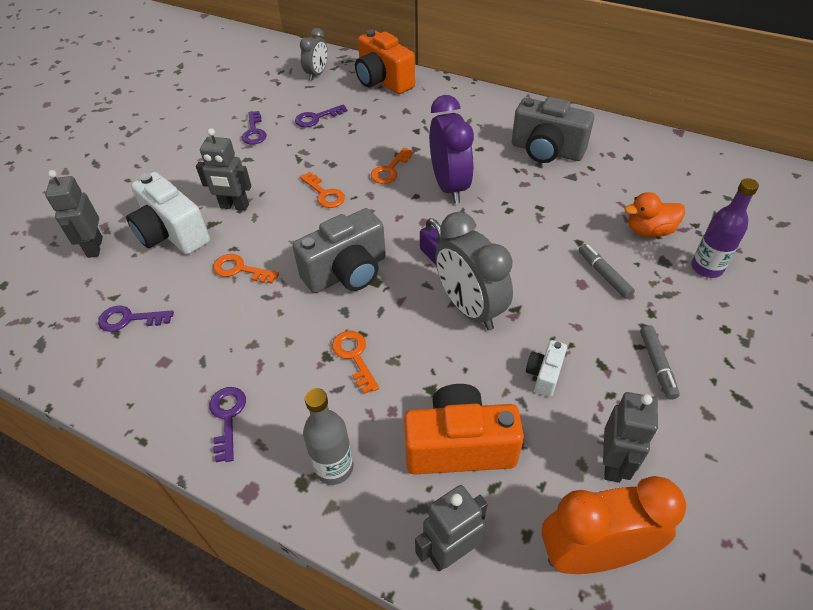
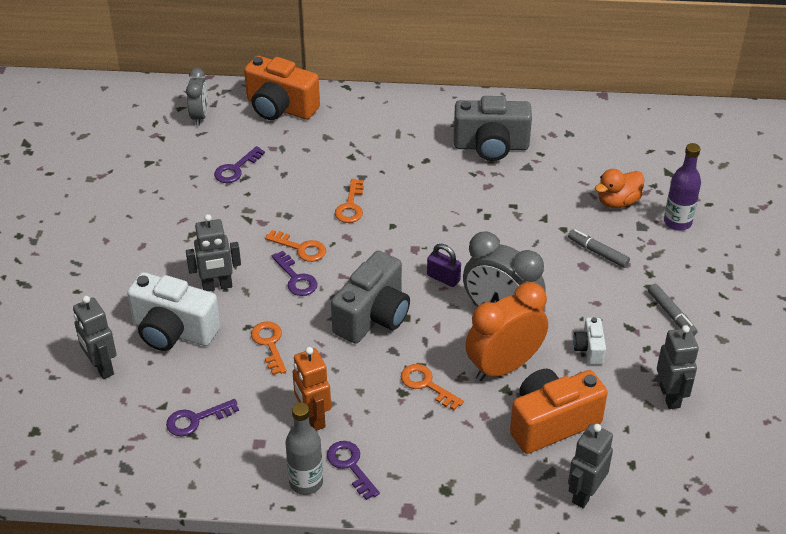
camera: 25 degrees left, 5 degrees down
(228, 354) = (313, 418): none -> orange robot
(240, 269) = (269, 344): orange key -> orange key turned 75 degrees clockwise
(254, 132) = (178, 201): purple key -> purple key (296, 278)
(334, 467) = (464, 471): grey bottle -> grey bottle (306, 482)
(449, 186) = (419, 207): purple clock -> none
(592, 554) = (682, 460): orange clock -> orange clock (504, 366)

